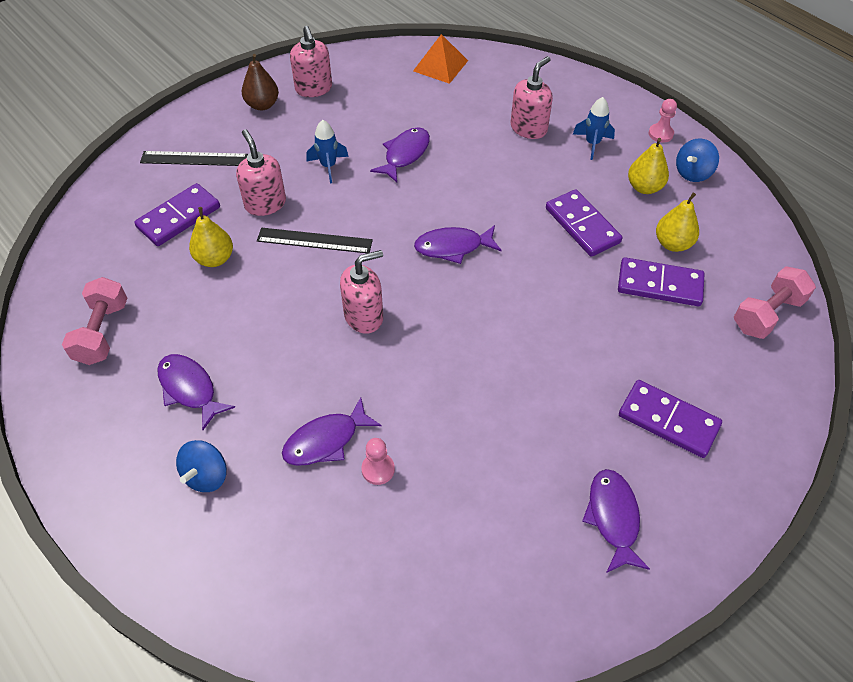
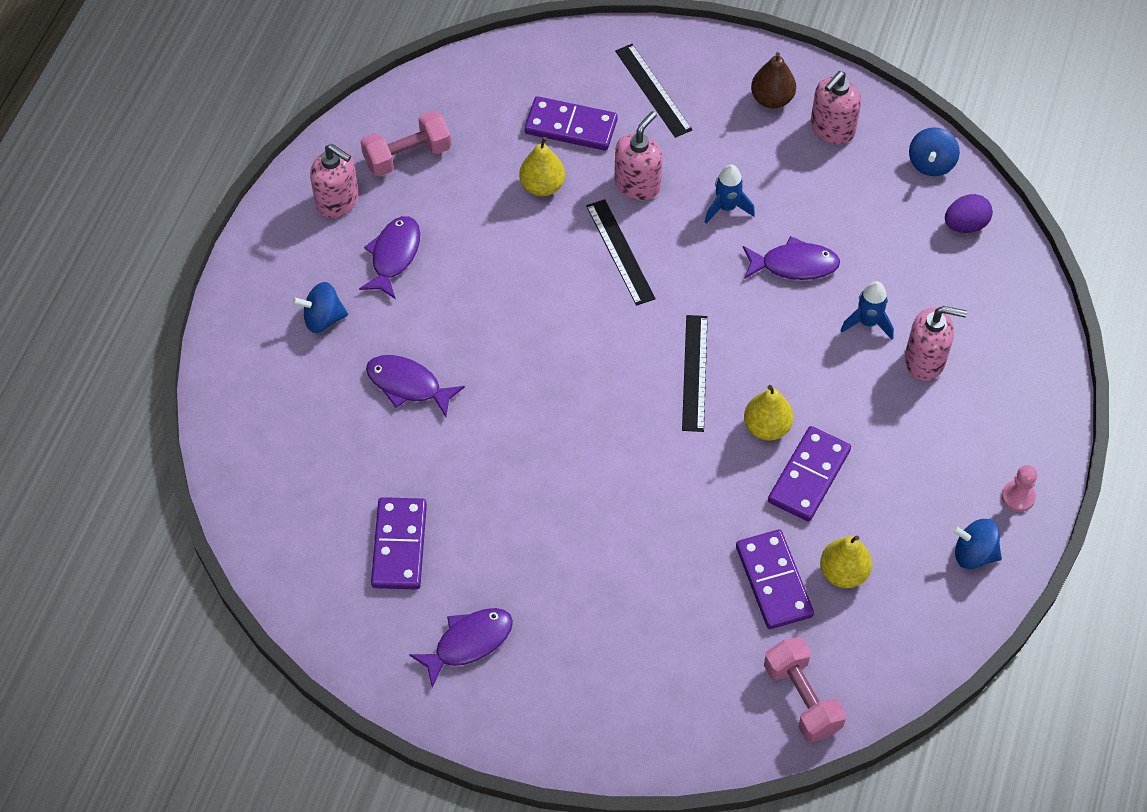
camera: 60 degrees right, 5 degrees up
(364, 316) = (557, 342): pink soap dispenser -> pink soap dispenser (337, 201)
(378, 469) = (404, 439): pink pawn -> none
(381, 59) = (931, 163): none -> blue spinning top
(440, 65) = (965, 225): orange pyramid -> purple egg
(453, 247) = (694, 373): purple fish -> black ruler
(592, 144) = (947, 434): blue rocket -> blue rocket (868, 322)
(644, 187) = (912, 513): yellow pear -> yellow pear (766, 427)
(668, 421) = (602, 651): purple domino -> purple domino (399, 545)
(767, 314) = (802, 698): pink dumbbell -> pink dumbbell turned 45 degrees clockwise

